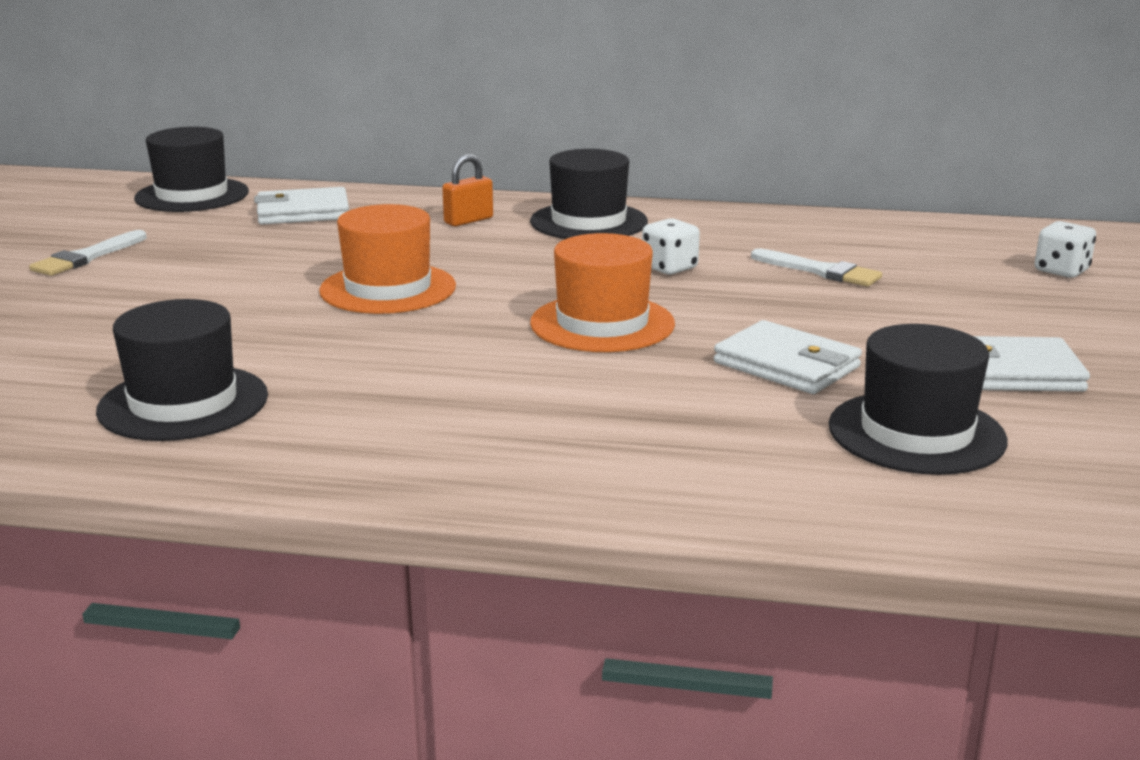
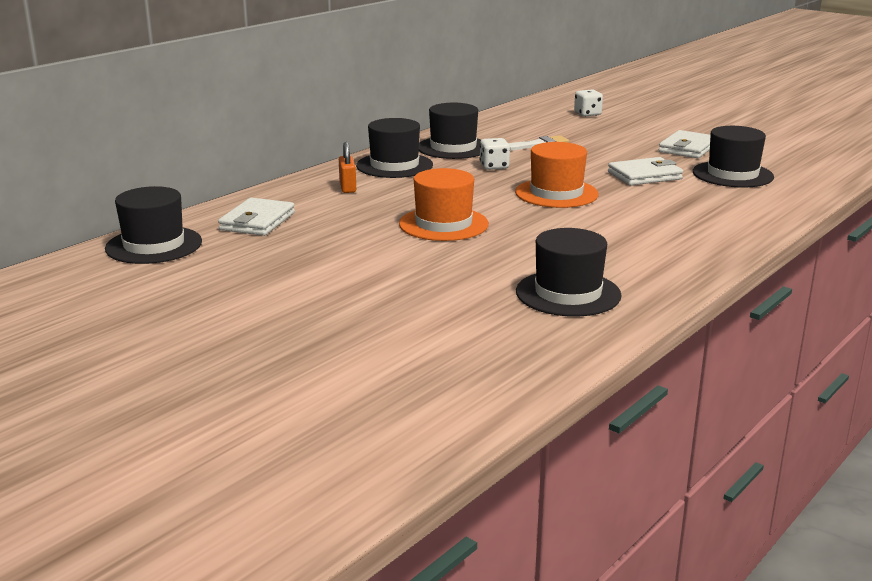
camera: 60 degrees left, 0 degrees up
(87, 257) = (254, 292): white brush -> none
(717, 232) = (453, 148): none -> black hat

